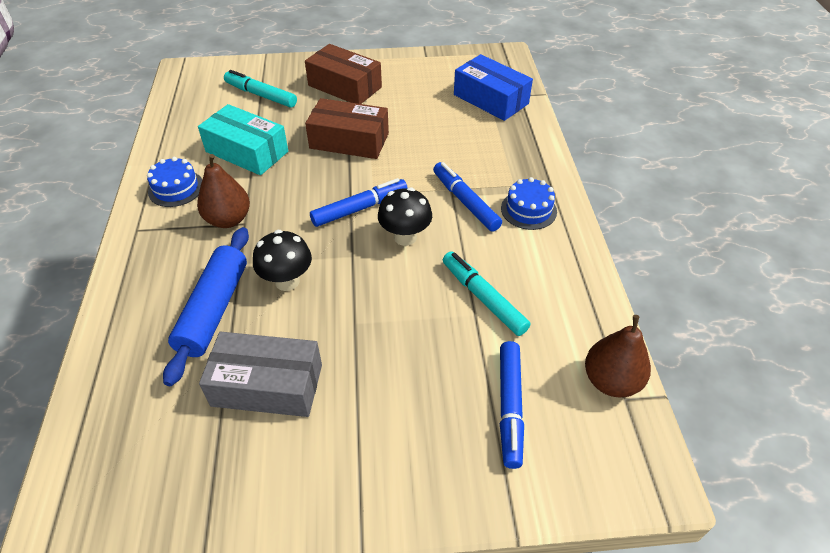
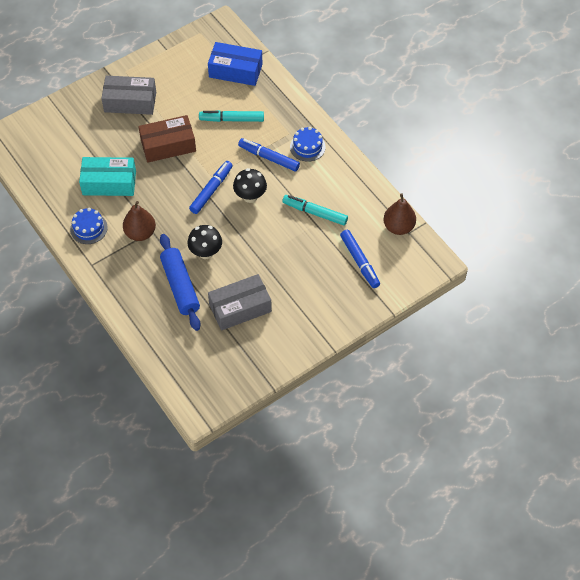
camera: 30 degrees left, 10 degrees up
(261, 95) = (78, 134): turquoise marker -> turquoise marker (232, 119)
(345, 86) = (130, 102): brown box -> grey box

